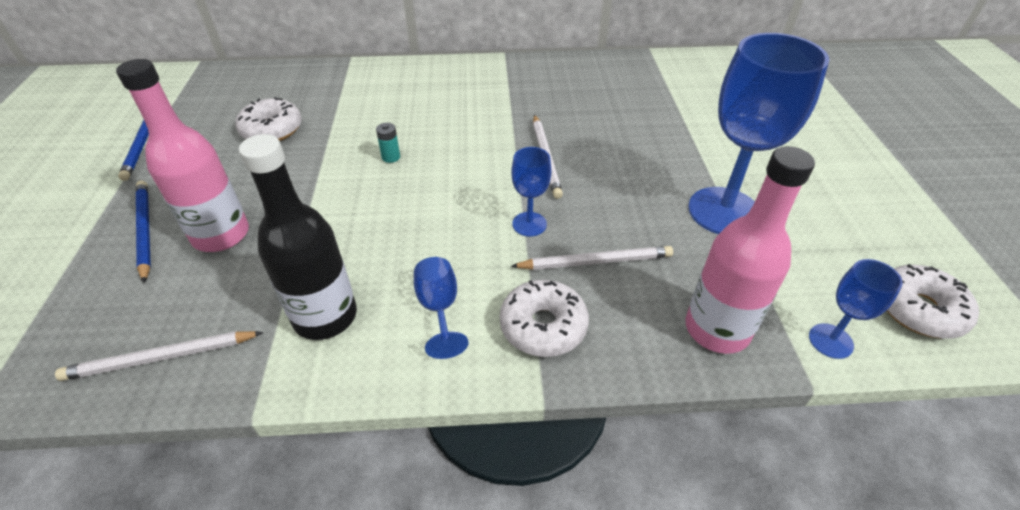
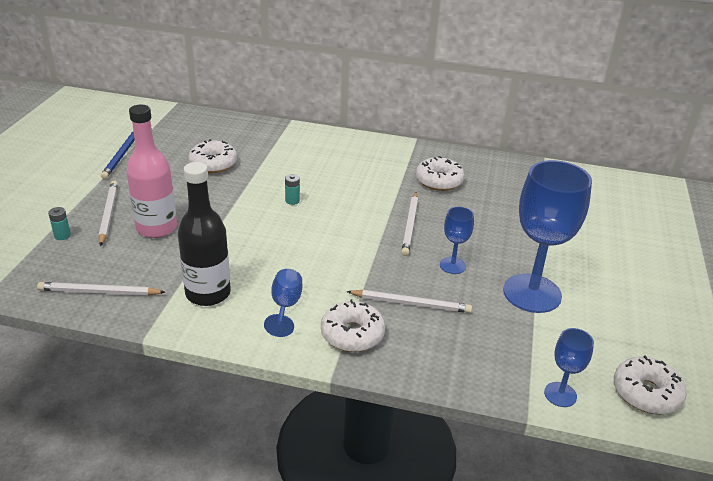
camera: 15 degrees right, 10 degrees down
(81, 280) = (62, 235): none -> turquoise battery
(144, 230) = (108, 214): blue pencil -> white pencil
(529, 224) = (374, 268): blue goblet -> blue goblet (452, 265)
(552, 96) = (439, 181): none -> white donut
(717, 329) = (477, 366): pink bottle -> none

